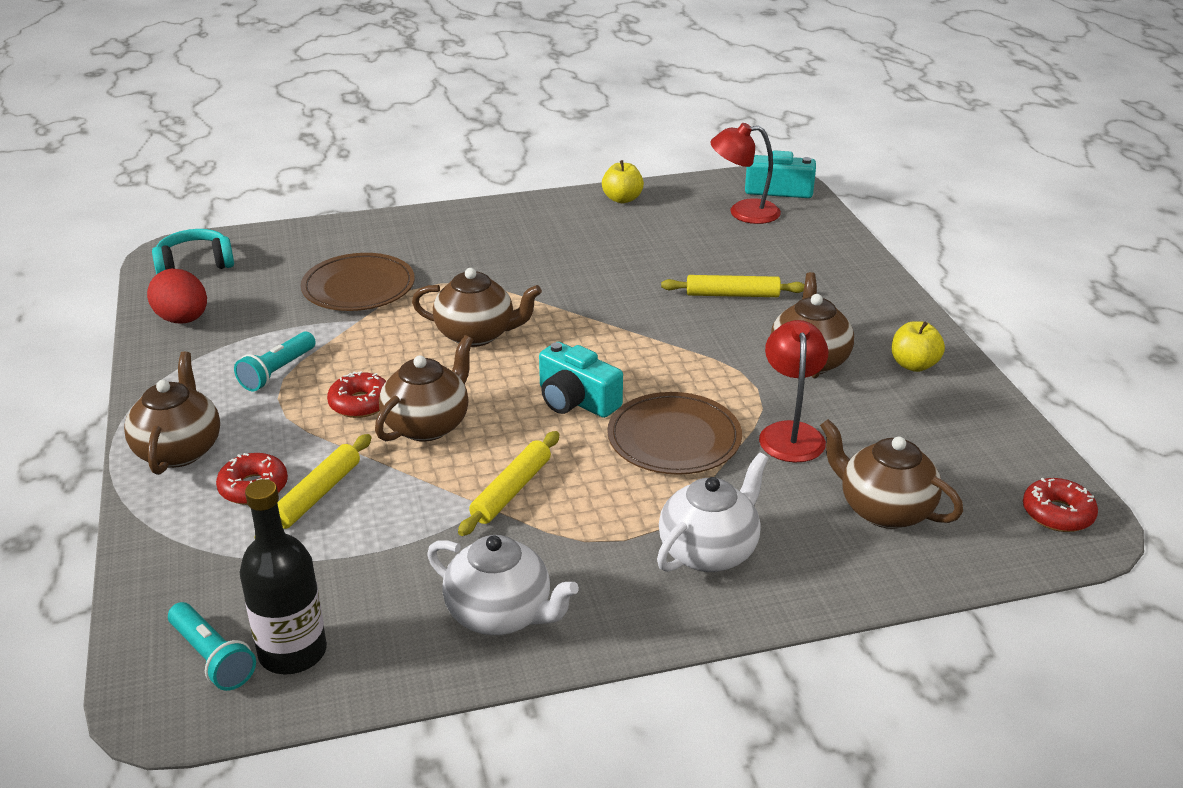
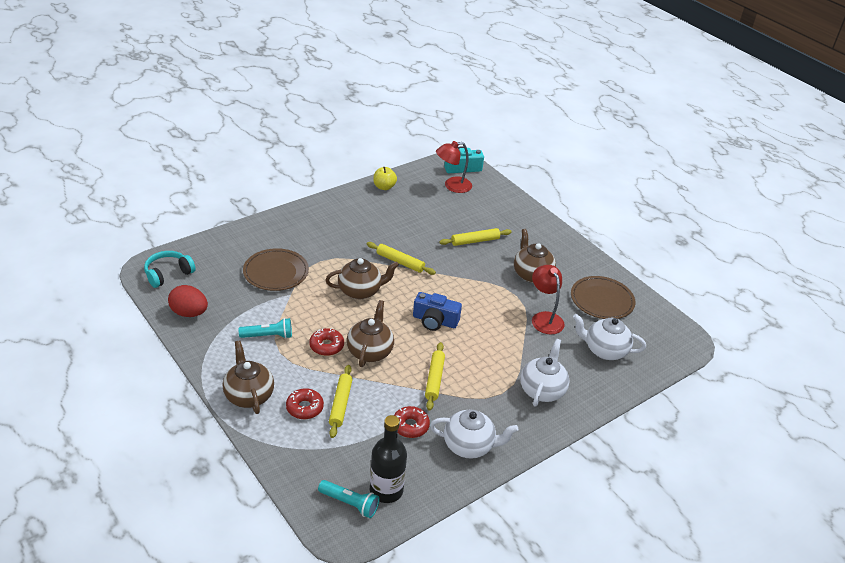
camera: 25 degrees left, 5 degrees up
(277, 372) = (268, 336): turquoise flashlight -> turquoise flashlight turned 105 degrees counterclockwise
(575, 305) = (400, 262): none -> yellow rolling pin
(576, 400) = (435, 321): turquoise camera -> blue camera
(674, 438) = (493, 333): brown plate -> brown plate (602, 300)
(884, 509) = (604, 350): brown teapot -> white teapot
(913, 365) = (580, 267): yellow apple -> none
(1057, 514) = (675, 336): red donut -> red donut (410, 426)

